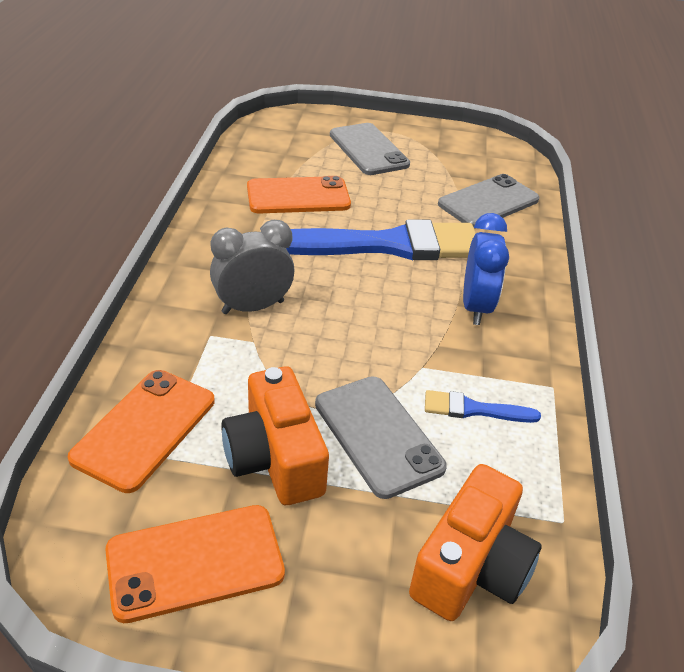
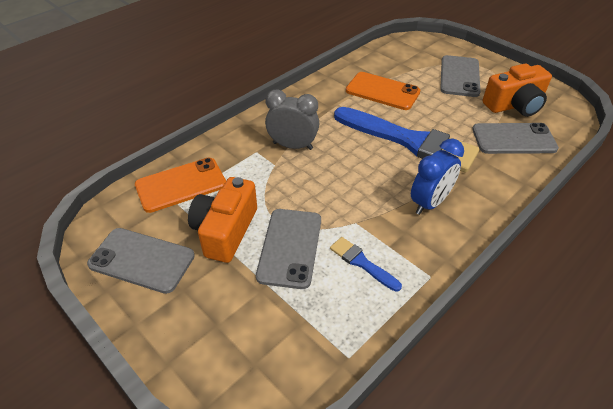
camera: 40 degrees right, 5 degrees up
(195, 562) = (142, 260): orange phone -> grey phone
(471, 566) = (267, 346): orange camera -> orange camera (514, 105)

